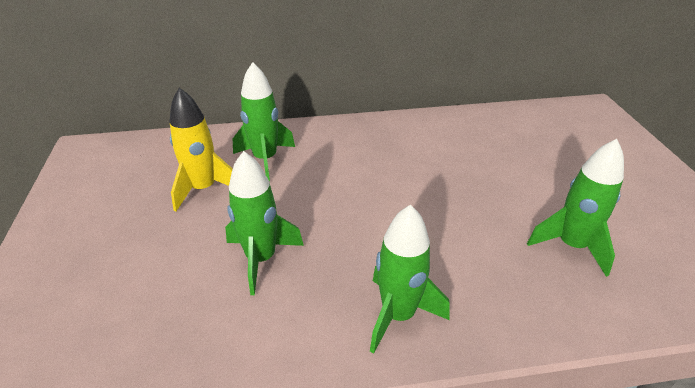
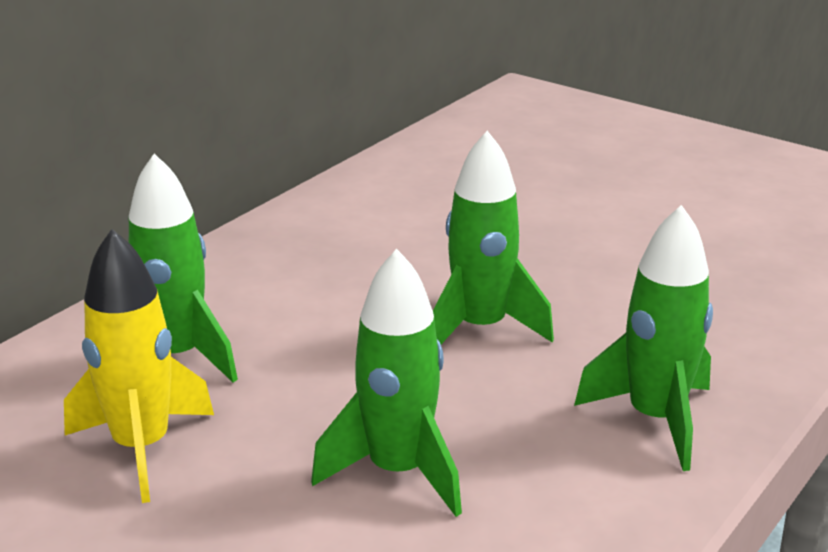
camera: 45 degrees left, 10 degrees down
(571, 246) = (710, 251): green rocket -> green rocket (480, 328)

